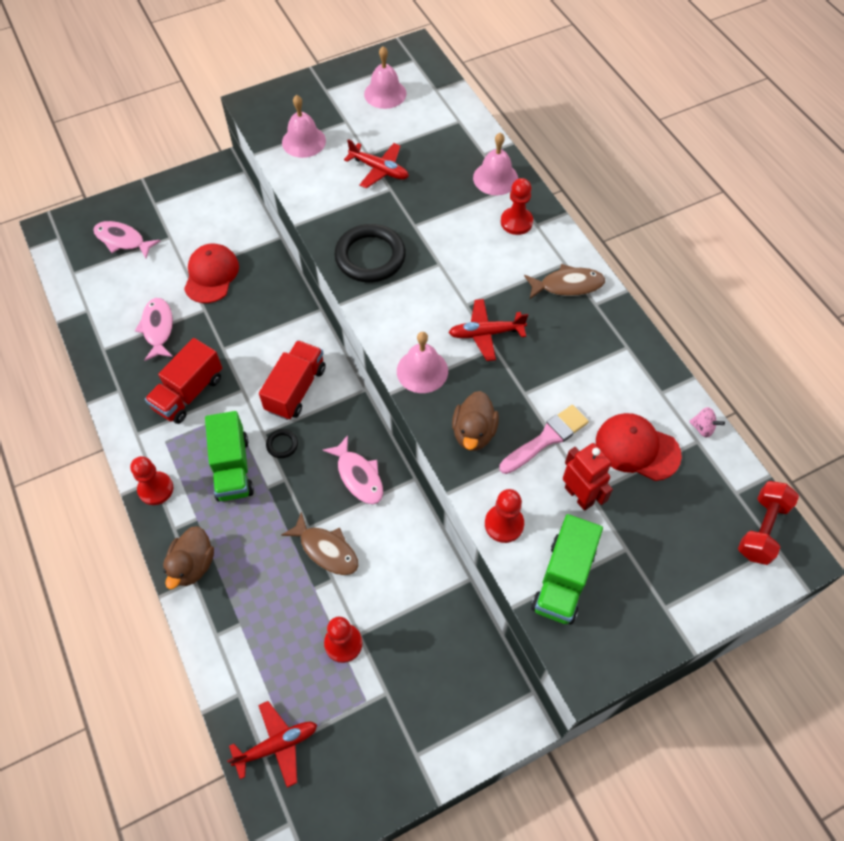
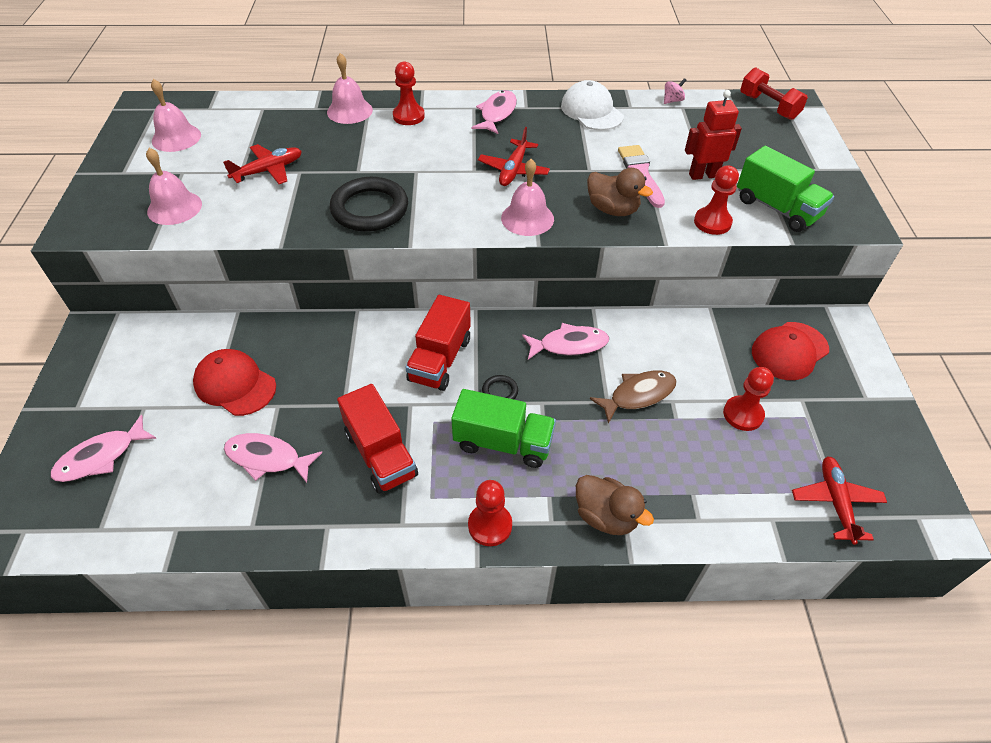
camera: 65 degrees left, 10 degrees down
(296, 389) = (440, 359): red truck -> red truck turned 120 degrees counterclockwise
(567, 285) = (497, 114): brown fish -> pink fish
(628, 361) = (591, 111): none -> white cap
(637, 448) = (674, 134): red cap -> red cap (789, 351)

